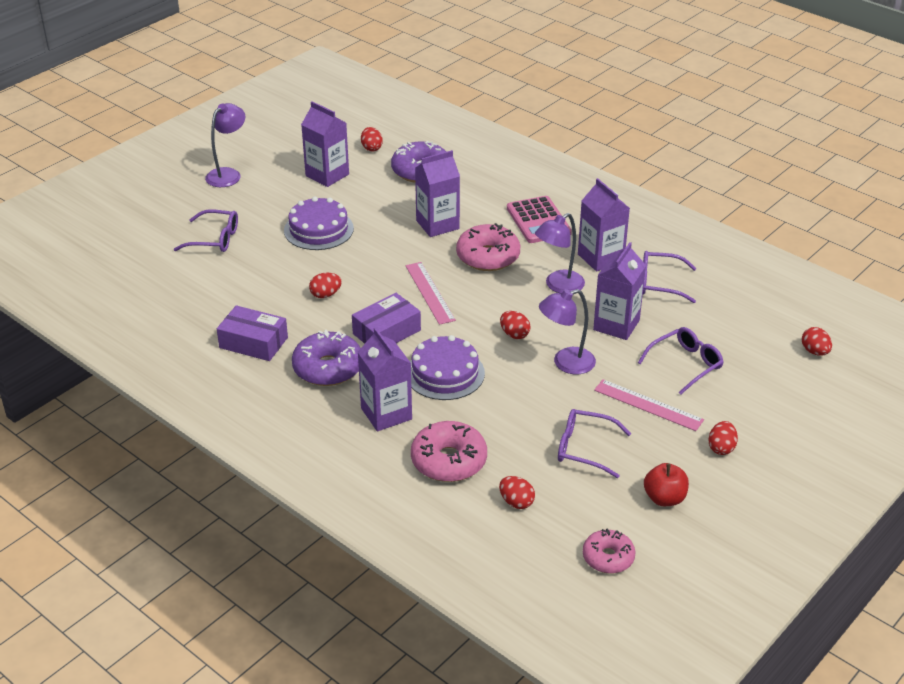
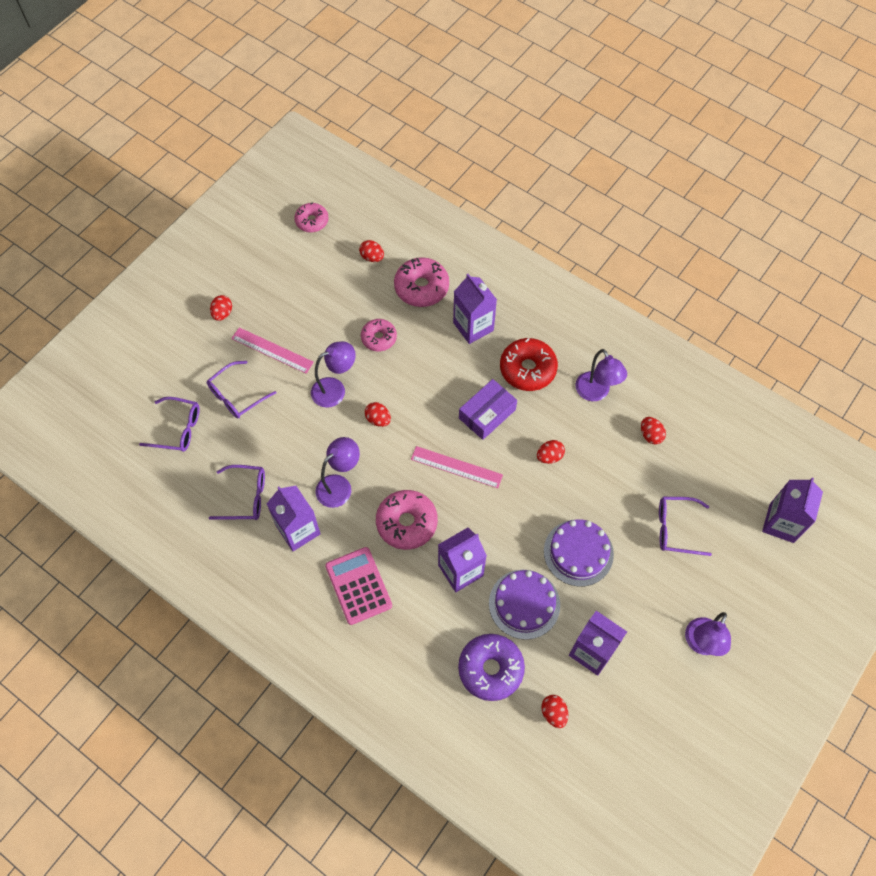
camera: 175 degrees right, 25 degrees up
(253, 342) = (596, 393): purple box -> purple lamp
(328, 368) = (527, 369): purple donut -> red donut
(429, 292) = (456, 467): pink ruler -> pink ruler turned 45 degrees counterclockwise
(445, 373) = (433, 371): purple cake -> purple cake (524, 604)
(510, 409) = (379, 338): none -> pink donut
(584, 448) = (323, 305): purple glasses -> purple glasses (178, 429)
(616, 325) = (290, 438): purple carton -> purple carton (781, 523)
(664, 498) = (270, 268): red apple -> none
(814, 352) = (125, 419): red egg -> red egg (650, 435)

